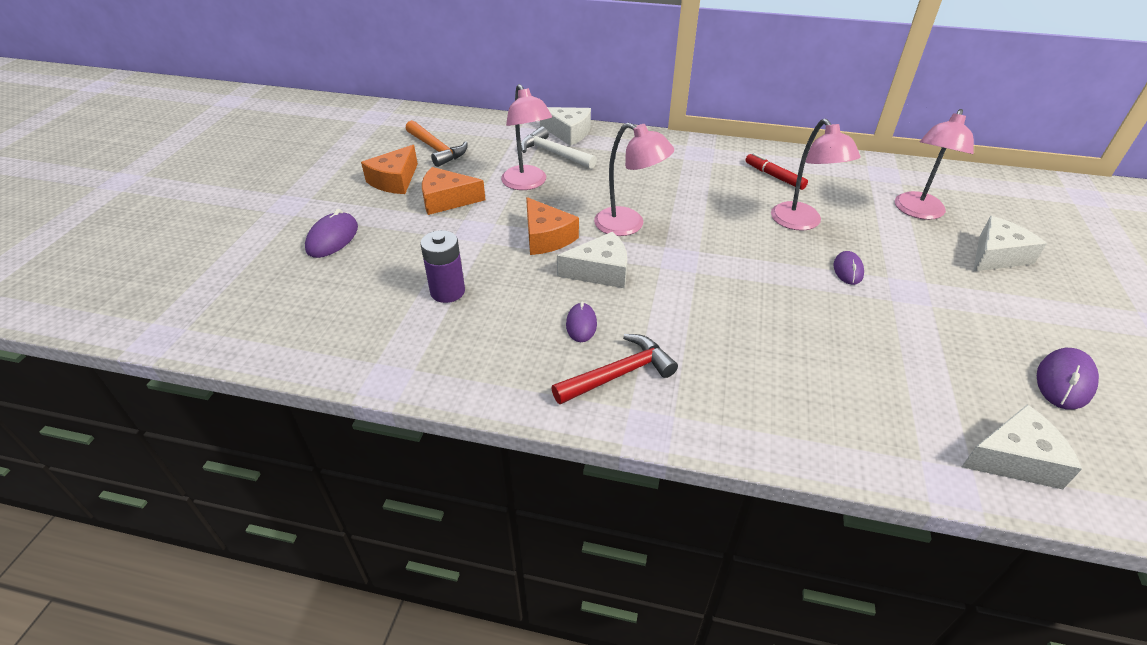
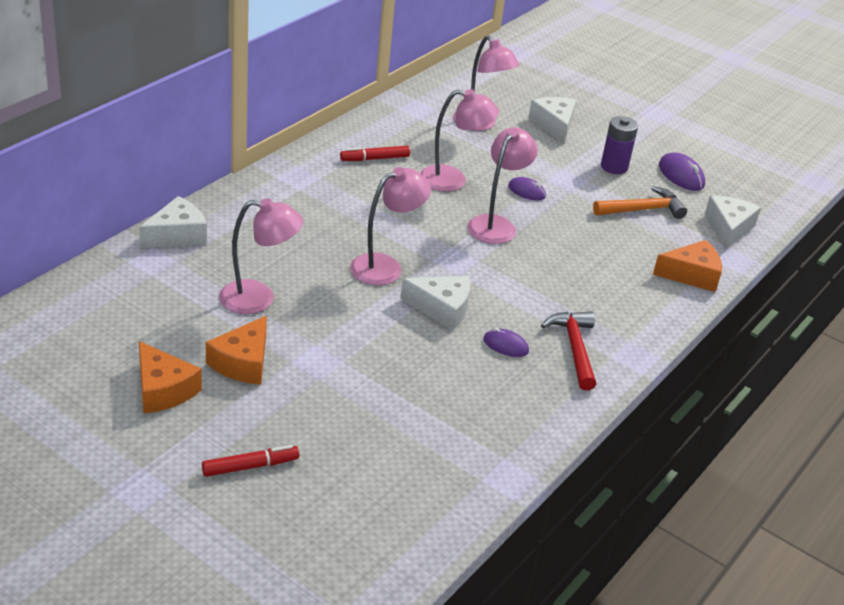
camera: 70 degrees left, 5 degrees down
(332, 238) = (250, 466): purple mouse -> red marker
(436, 149) = (118, 338): orange hammer -> orange hammer (642, 210)
(447, 291) = (408, 408): purple battery -> purple battery (614, 167)
(546, 237) = (366, 320): orange cheese -> orange cheese (691, 275)
(554, 153) = (213, 260): white hammer -> none
(600, 271) = (442, 309): white cheese -> white cheese turned 90 degrees clockwise
(766, 266) = (496, 224): none -> pink lamp

